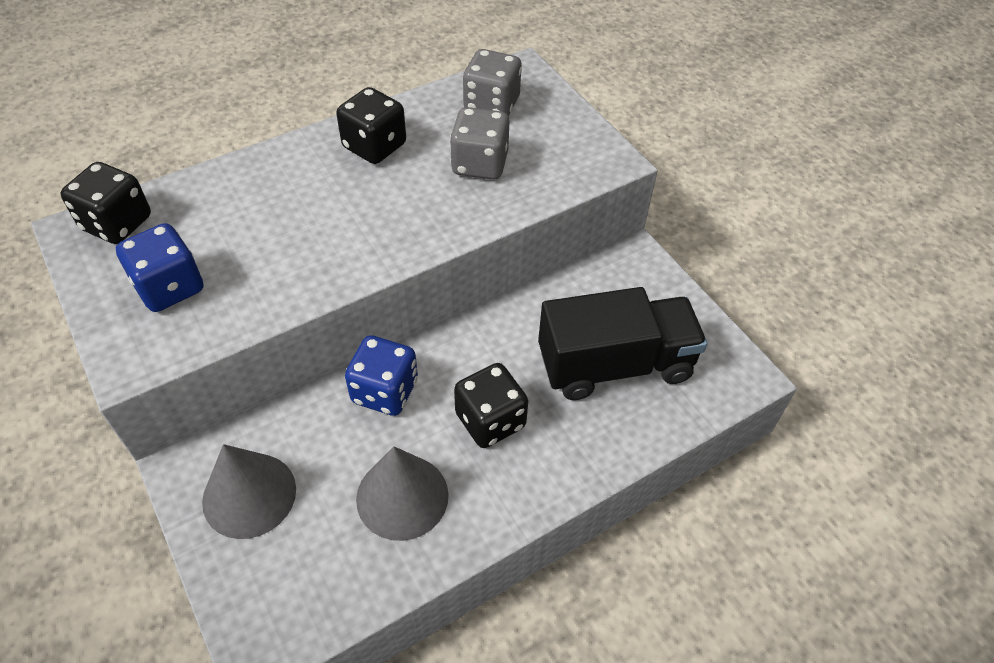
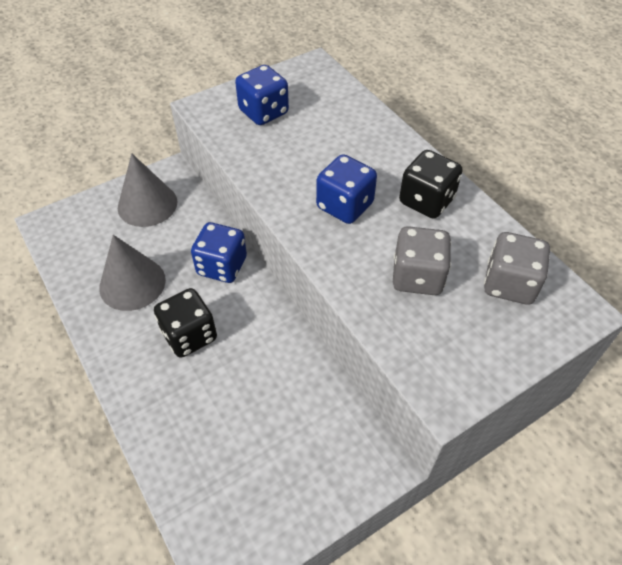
camera: 90 degrees right, 0 degrees up
(117, 223) = (321, 80): black dice -> none
(371, 212) = (345, 206): none -> blue dice
(615, 365) = (240, 435): black truck -> none

